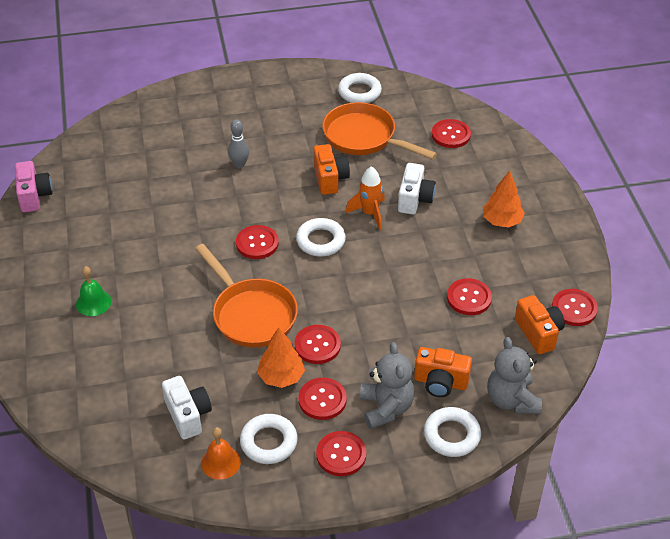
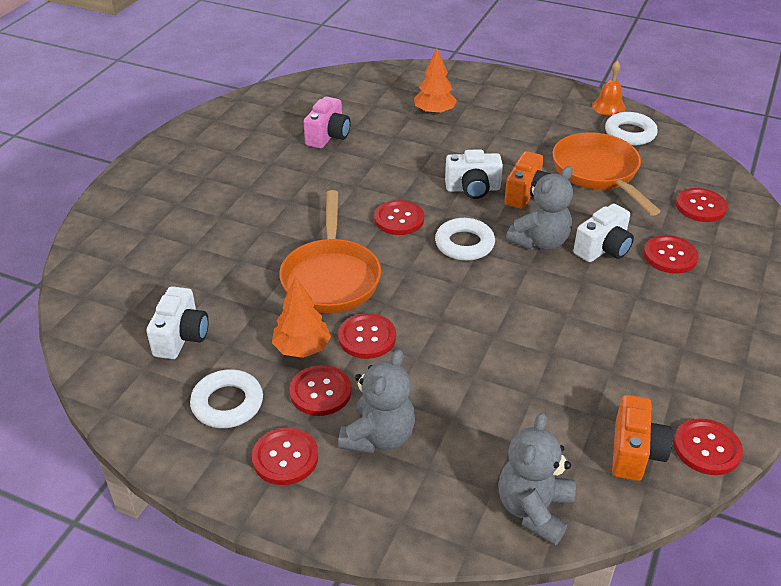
camera: 35 degrees right, 5 degrees down
(34, 196) = (246, 103): pink camera -> pink camera (328, 136)
(93, 302) = (204, 203): green bell -> none
(220, 462) = (164, 397): orange bell -> orange bell (608, 106)
(239, 164) = (448, 148): grey bowling pin -> none
(288, 192) = (473, 189): none -> white camera
(369, 214) = (540, 242): orange rocket -> grey teddy bear
(440, 382) = (465, 443): orange camera -> none
(451, 435) = (425, 508): white ring -> none
(469, 298) = (579, 372): red button -> red button (670, 256)
(502, 221) = (690, 313): orange tree -> orange tree (434, 112)

